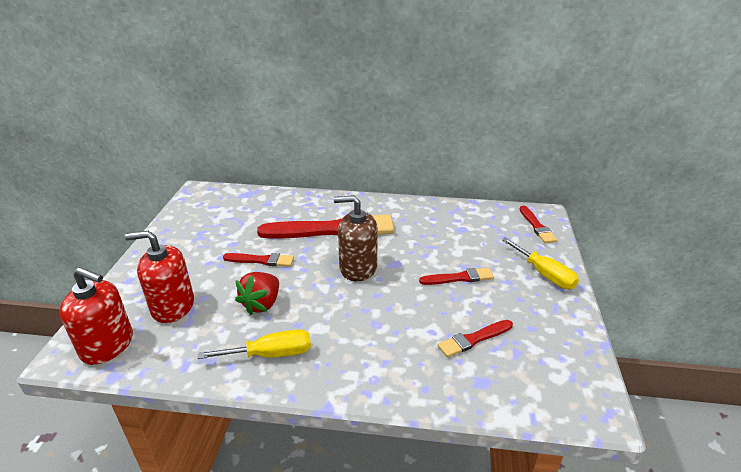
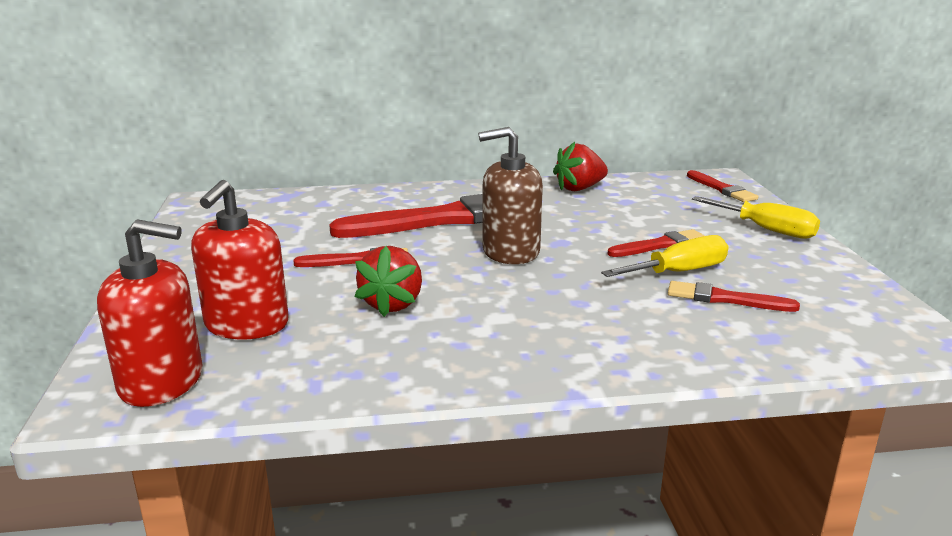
camera: 15 degrees left, 10 degrees down
(173, 306) = (246, 324): red soap dispenser -> red soap dispenser turned 60 degrees counterclockwise
(271, 354) = (447, 353): yellow screwdriver -> yellow screwdriver (678, 272)
(436, 212) = (579, 188): none -> red strawberry
(473, 339) = (725, 299): red brush -> red brush turned 60 degrees clockwise

